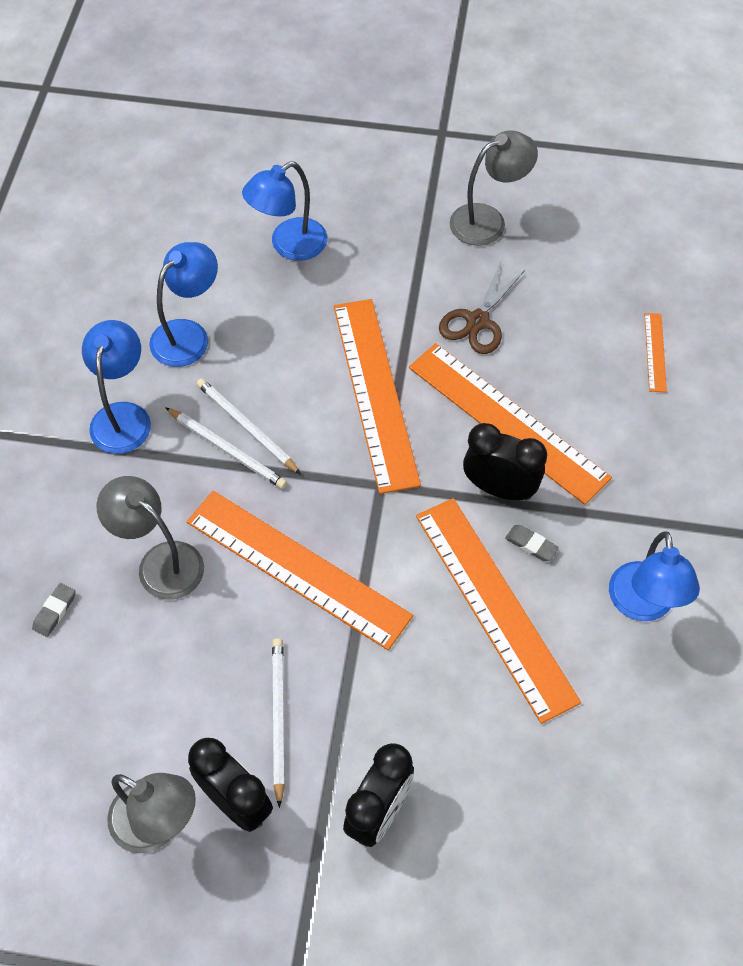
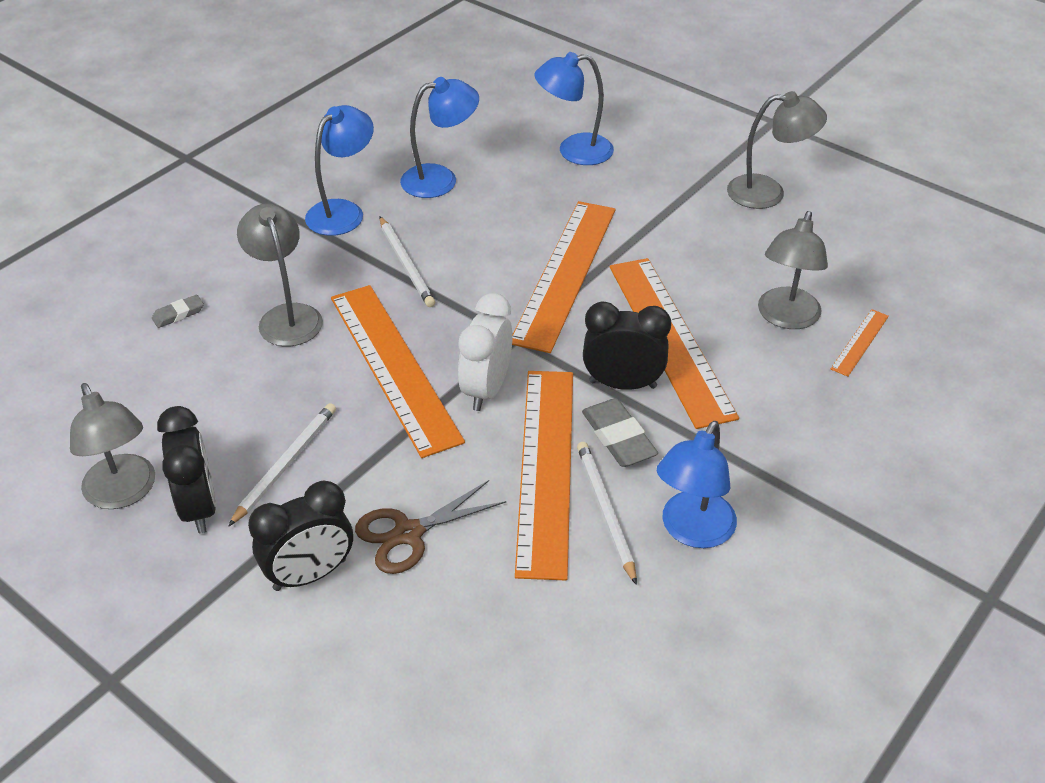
camera: 30 degrees right, 15 degrees down
(247, 427) = (435, 256): white pencil -> white pencil (605, 512)
(393, 551) = (486, 389): none -> white clock
(477, 321) = (700, 258): brown scissors -> brown scissors (408, 533)
(499, 488) = (622, 384): black clock -> black clock turned 45 degrees counterclockwise
(531, 544) = (618, 437): grey eraser -> grey eraser, size x1.73
(584, 354) = (786, 318): none -> grey lamp

